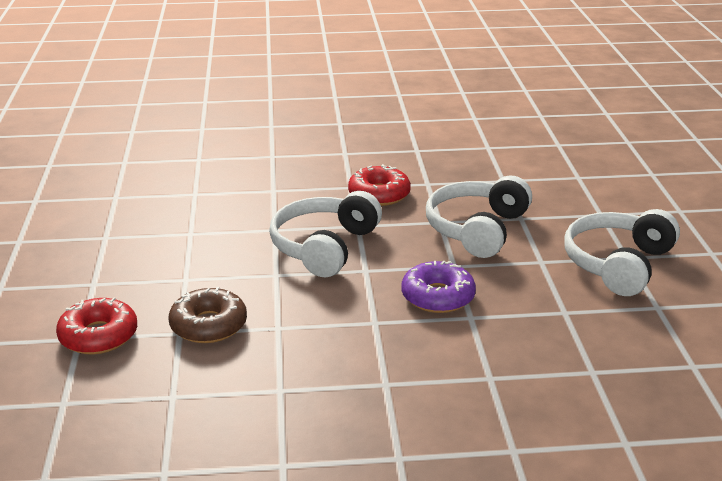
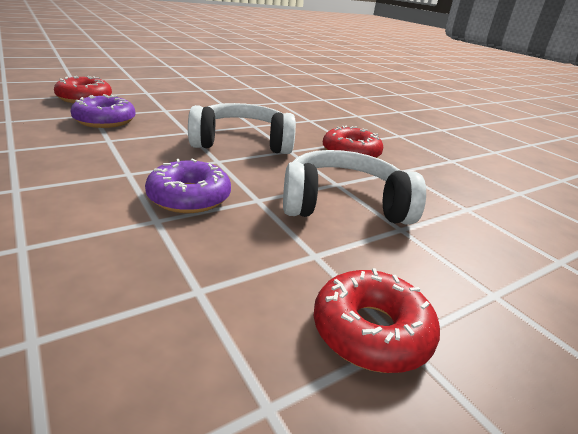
camera: 60 degrees right, 0 degrees up
(208, 325) = (105, 121): brown donut -> purple donut
(617, 264) = (371, 331): white headphones -> red donut

